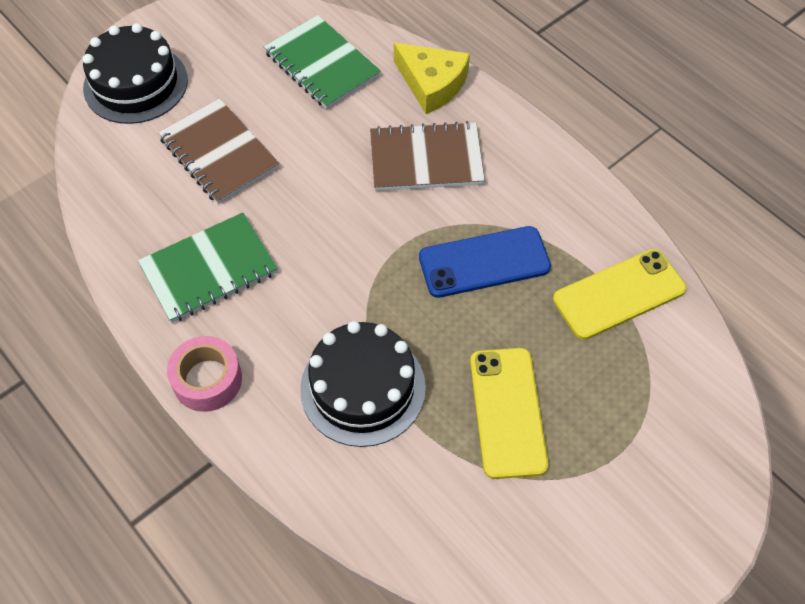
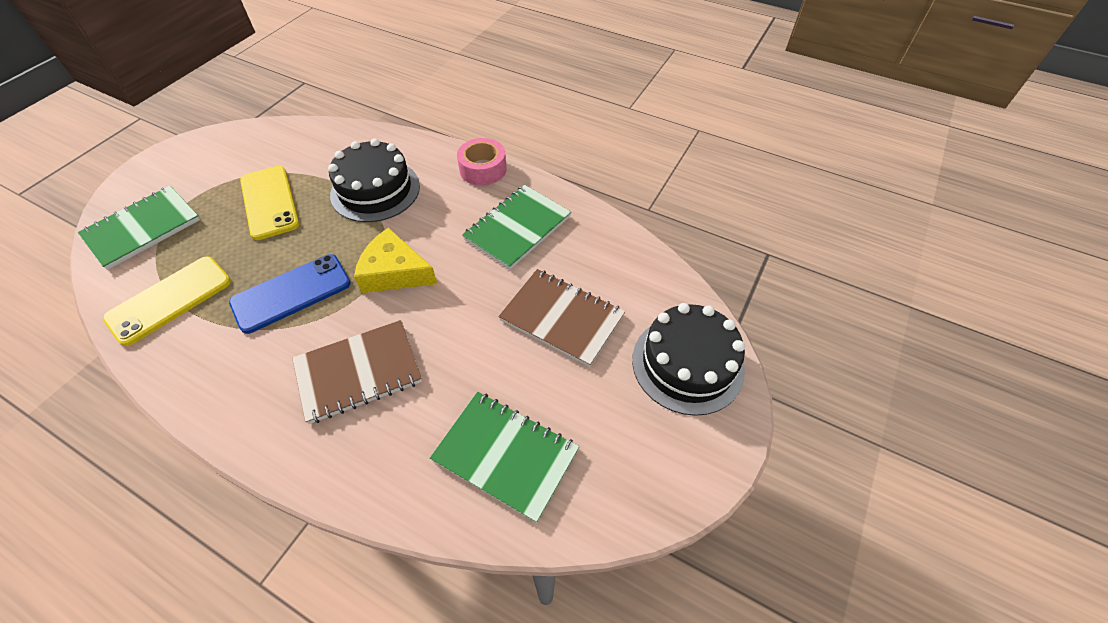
camera: 160 degrees right, 5 degrees down
(432, 84) = (367, 471): yellow cheese -> yellow cheese (394, 272)
(674, 417) = (143, 228): none -> green notebook

